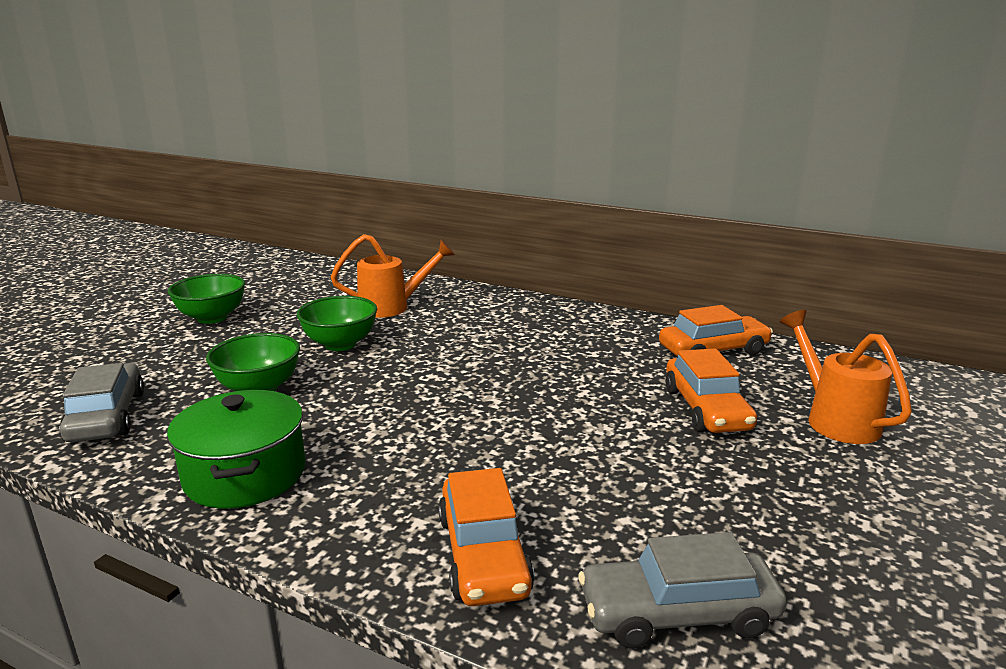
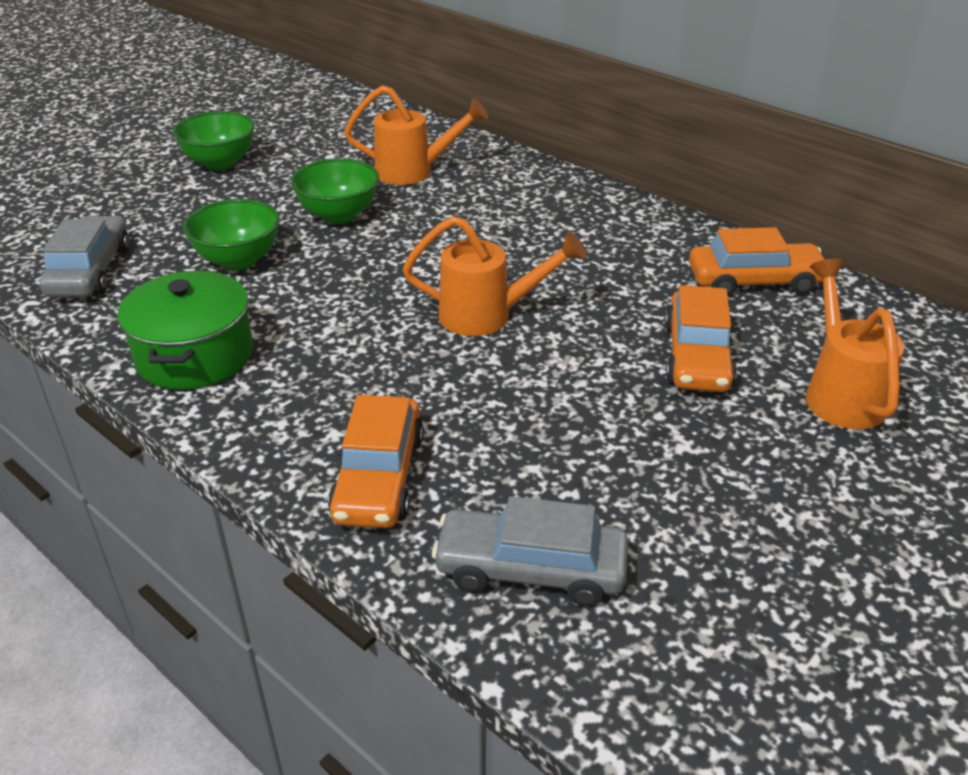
camera: 15 degrees right, 15 degrees up
(513, 402) = (488, 316): none -> orange watering can

